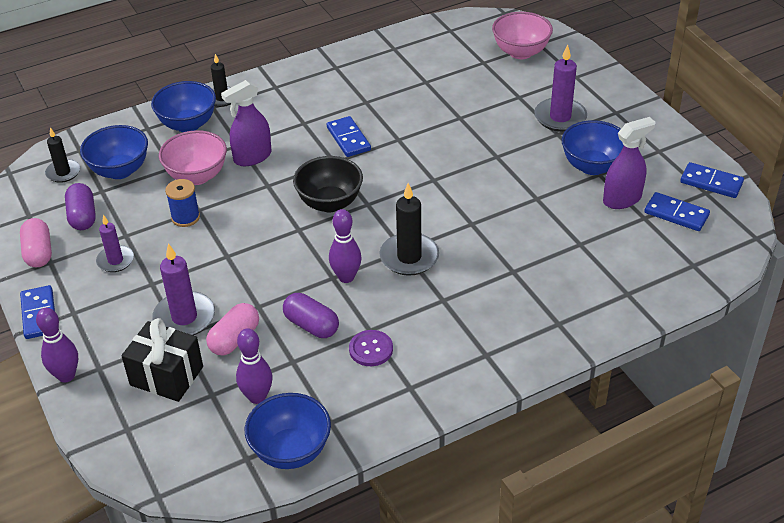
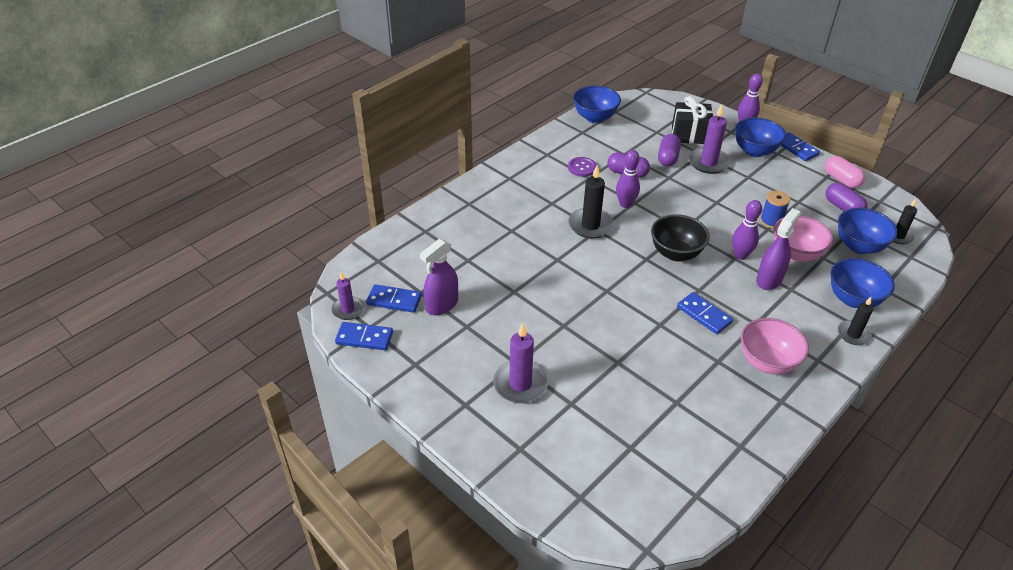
camera: 160 degrees right, 0 degrees up
(115, 260) = (786, 185): purple candle -> purple candle (348, 309)
(234, 339) = (668, 158): pink capsule -> purple capsule
(257, 397) = (631, 135): purple bowling pin -> purple bowling pin (740, 255)
(520, 52) = (596, 475): pink bowl -> pink bowl (767, 362)
(592, 166) = (474, 333): blue bowl -> blue bowl (754, 151)

